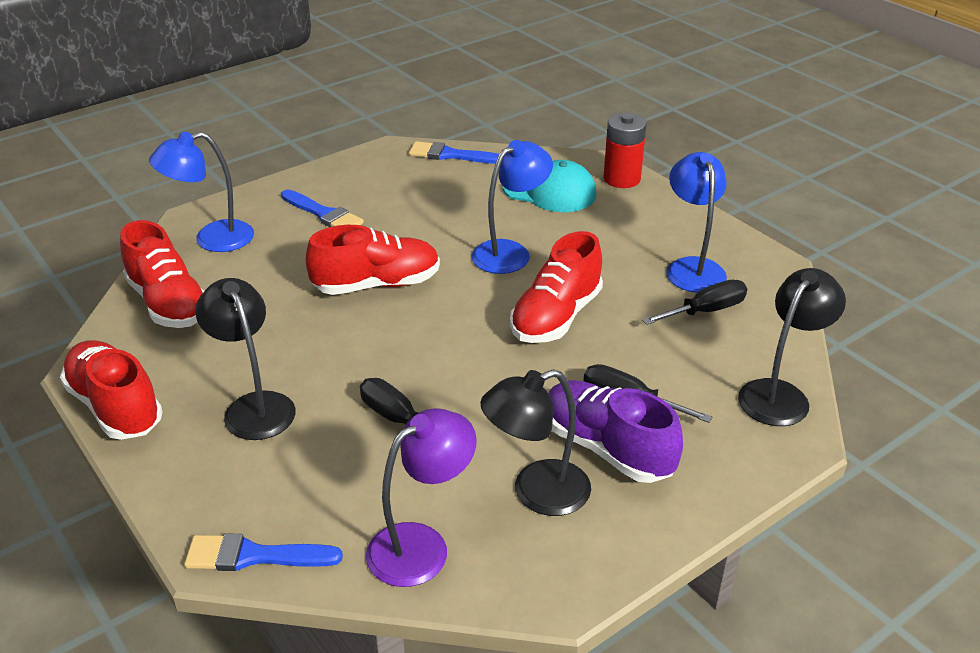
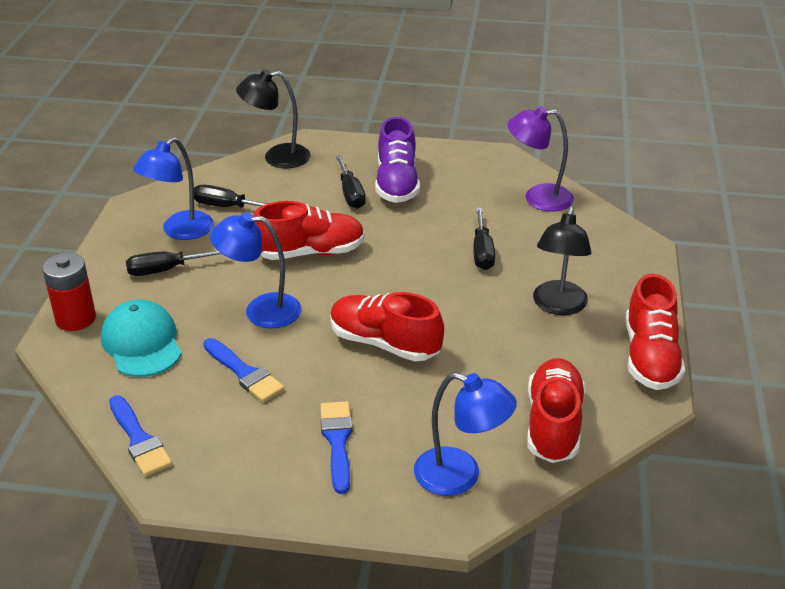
camera: 135 degrees left, 0 degrees up
(254, 556) = (624, 235): blue brush -> blue brush (244, 373)
(536, 493) = (457, 187): black lamp -> none
(635, 236) = (165, 270): none -> black screwdriver

